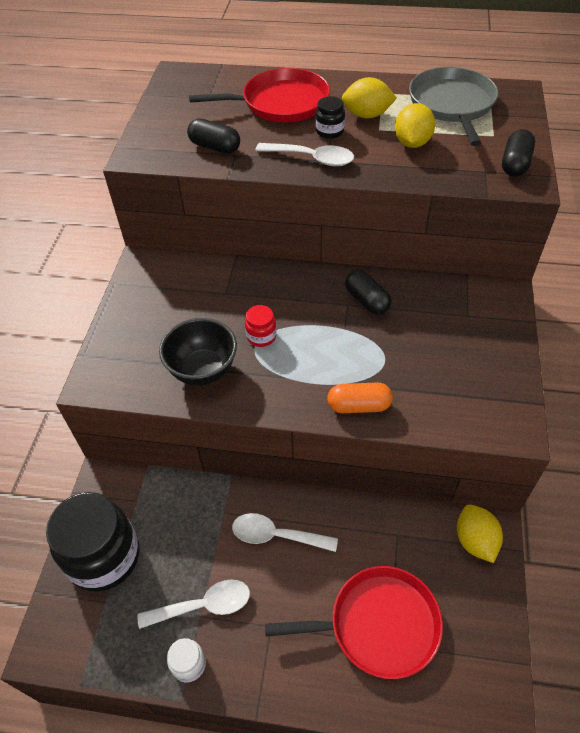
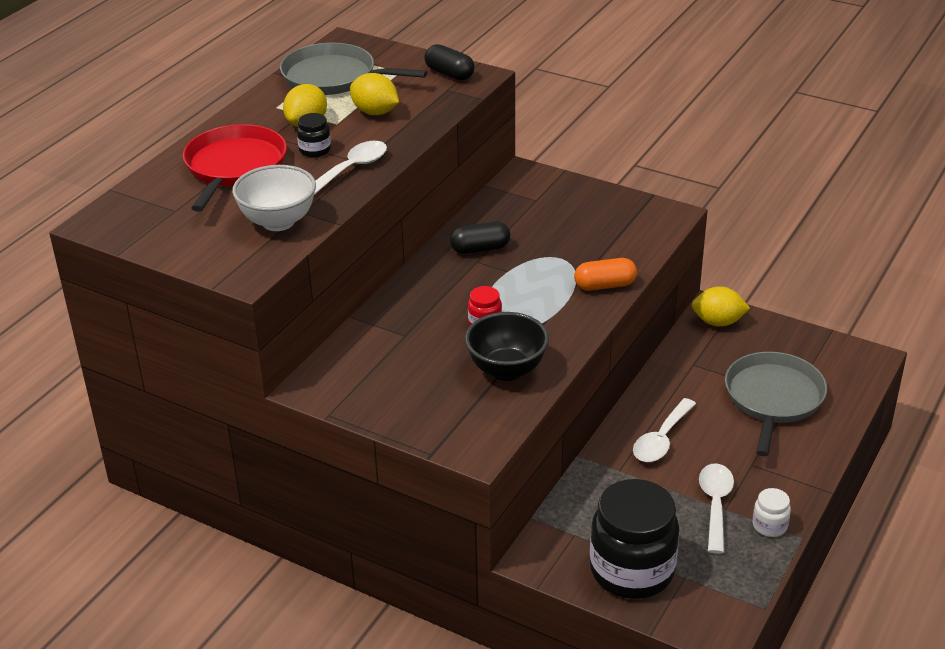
camera: 70 degrees left, 15 degrees down
(215, 147) = (278, 222): black capsule -> white bowl
(359, 406) = (605, 285): orange capsule -> orange capsule turned 60 degrees clockwise
(378, 625) = (773, 399): red pan -> grey pan

